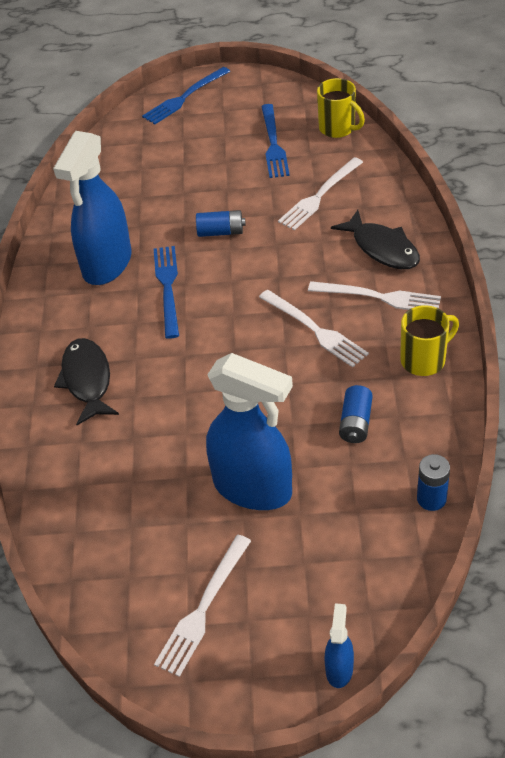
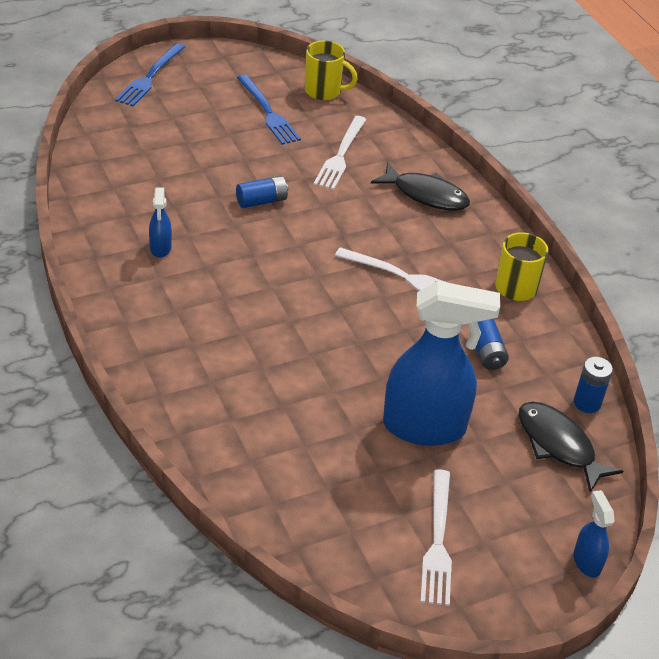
camera: 30 degrees left, 5 degrees down
(87, 380) = (204, 361): black fish -> black fish (558, 445)
(107, 264) = (160, 248): blue spray bottle -> blue spray bottle, size x0.44
(167, 287) = (237, 260): blue fork -> none
(379, 297) = (447, 239): white fork -> none

